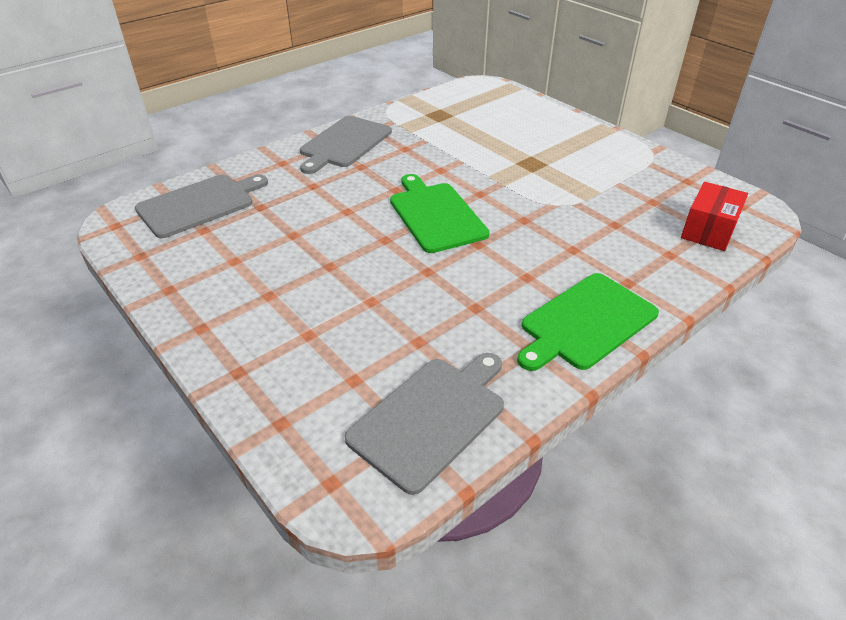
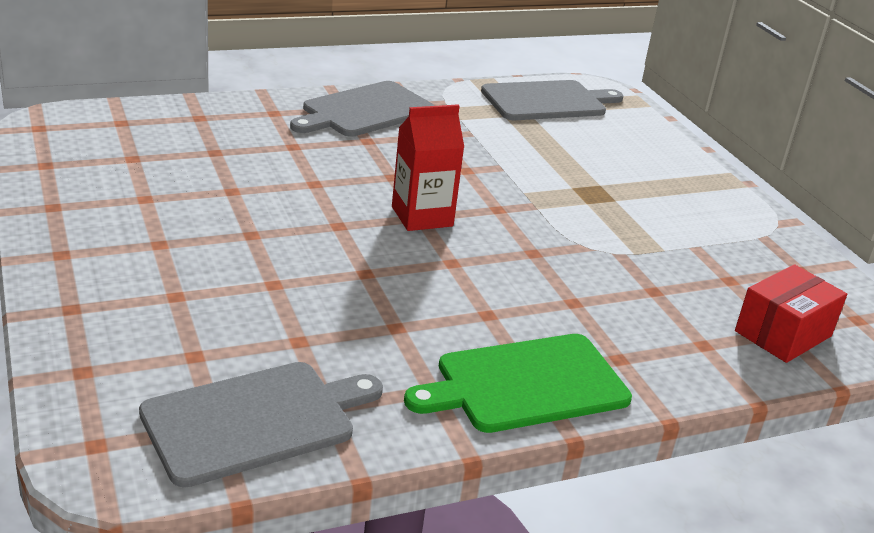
camera: 15 degrees right, 10 degrees down
(200, 204) = (146, 131): grey cutting board -> grey cutting board (548, 101)
(435, 215) = (422, 216): green cutting board -> red carton

